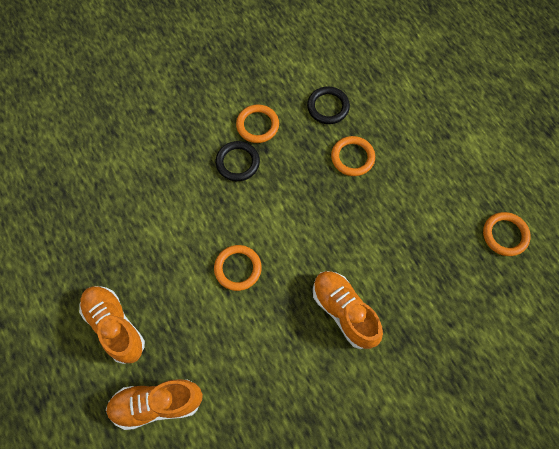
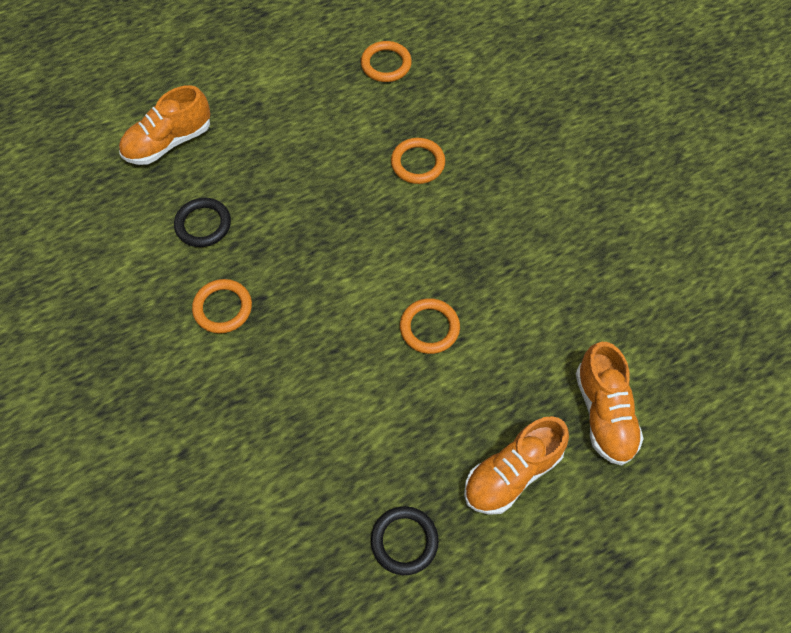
camera: 90 degrees left, 5 degrees down
(237, 162) = (279, 331): black ring -> black ring (404, 541)
(344, 312) = (479, 216): orange shoe -> orange shoe (168, 142)
(352, 157) = (280, 200): orange ring -> orange ring (418, 163)

